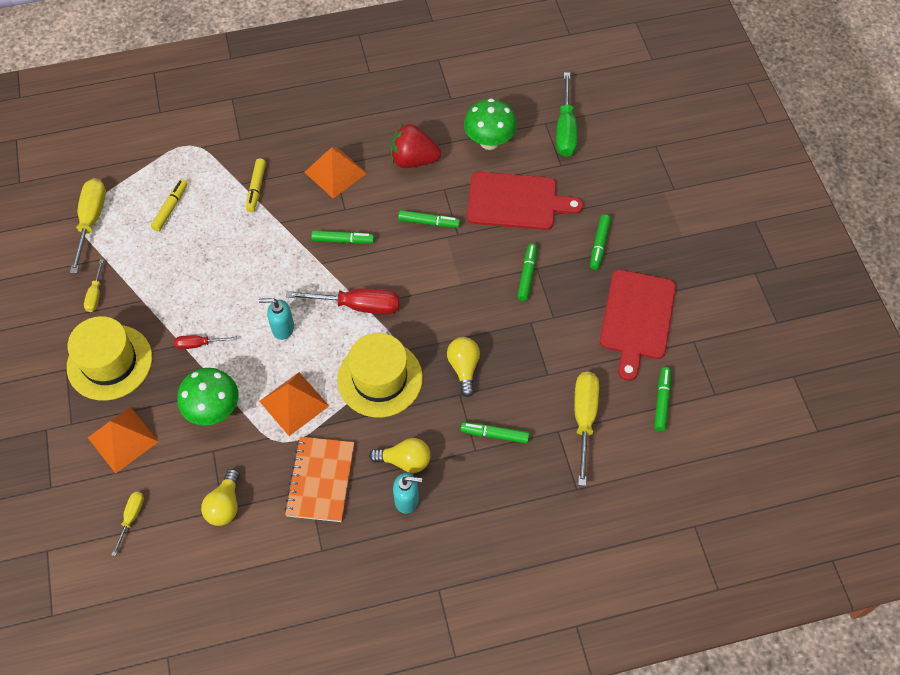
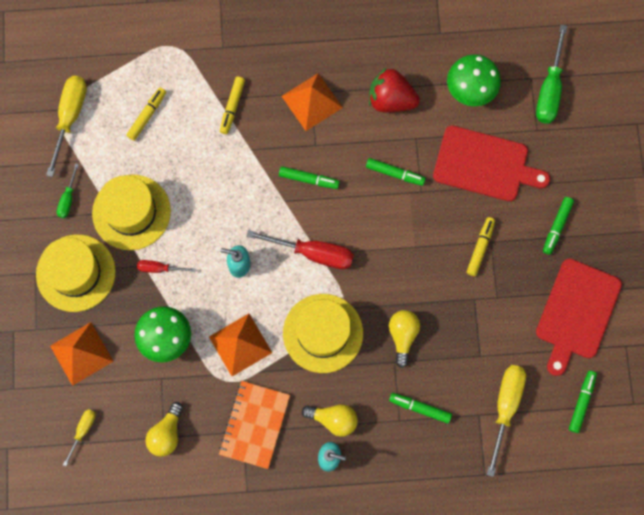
camera: 10 degrees right, 15 degrees up
(95, 294) = (68, 199): yellow screwdriver -> green screwdriver
(163, 296) = (131, 212): none -> yellow hat
(527, 275) = (480, 248): green marker -> yellow marker

